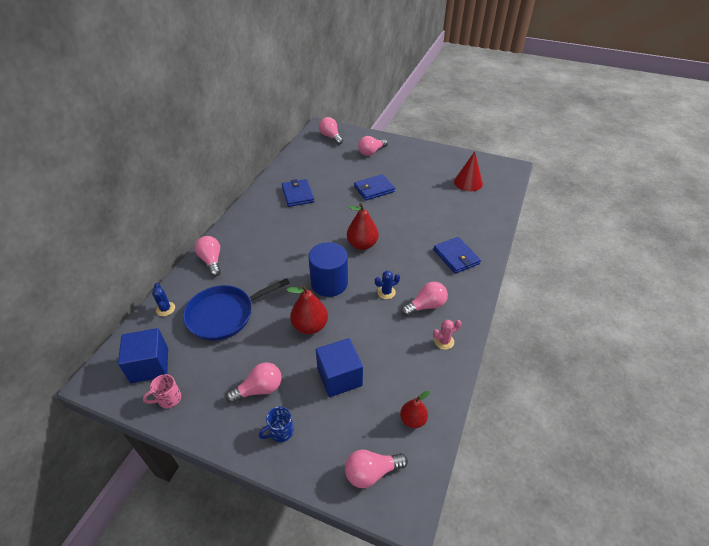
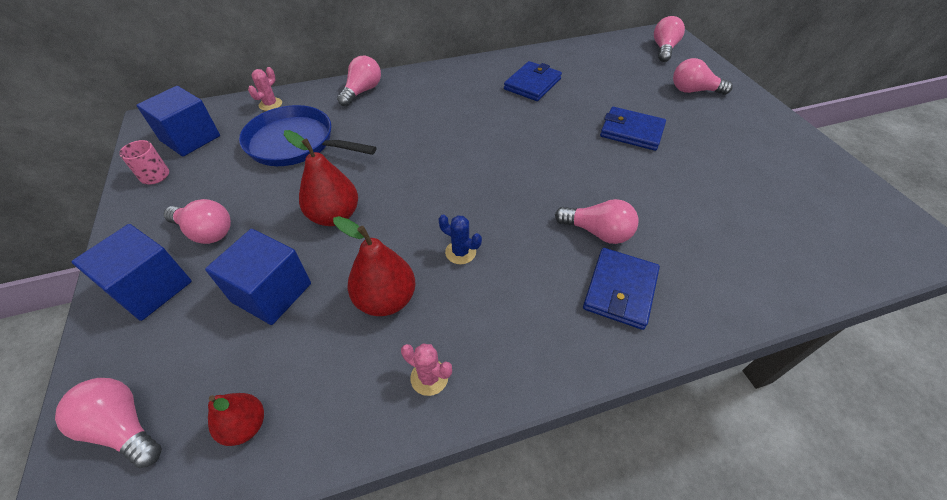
camera: 50 degrees right, 5 degrees up
(165, 309) = (270, 104): blue cactus -> pink cactus
(280, 432) = (151, 288): blue mug -> blue cube
(329, 283) = (420, 191): blue cylinder -> none
(362, 244) = (519, 179): red pear -> red pear (386, 299)
(426, 306) = (479, 312): pink light bulb -> pink light bulb (597, 232)
(468, 182) = (798, 211): red cone -> none

